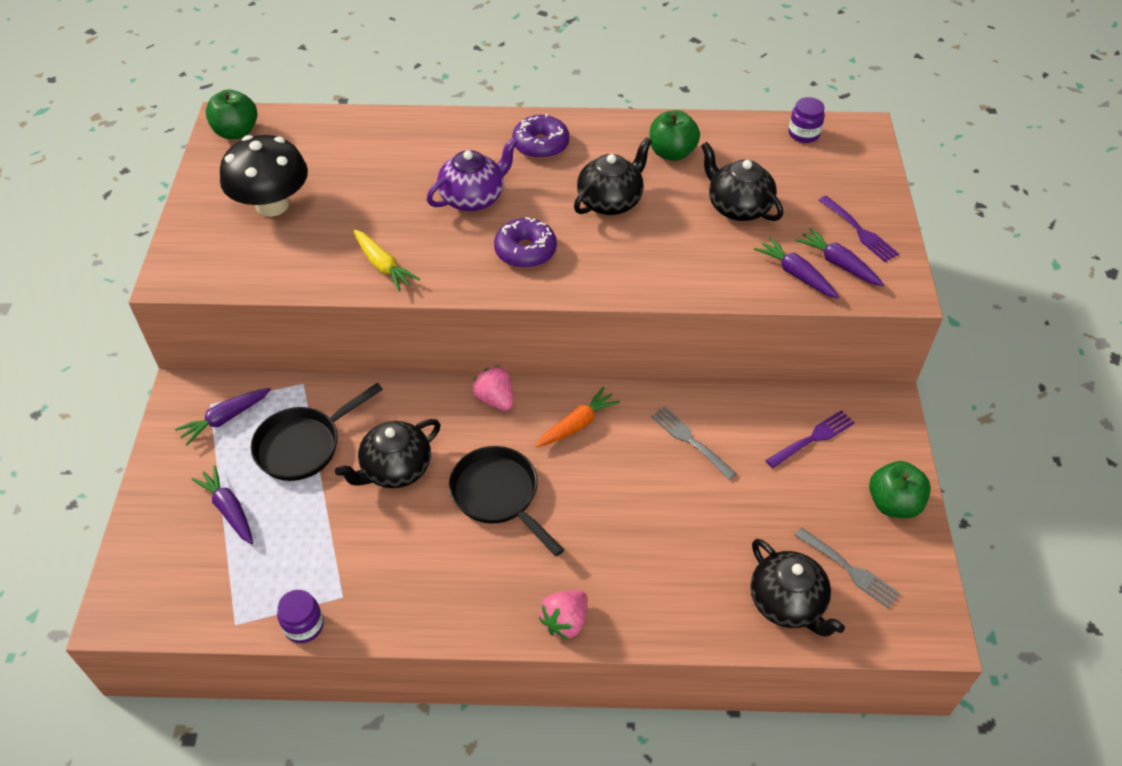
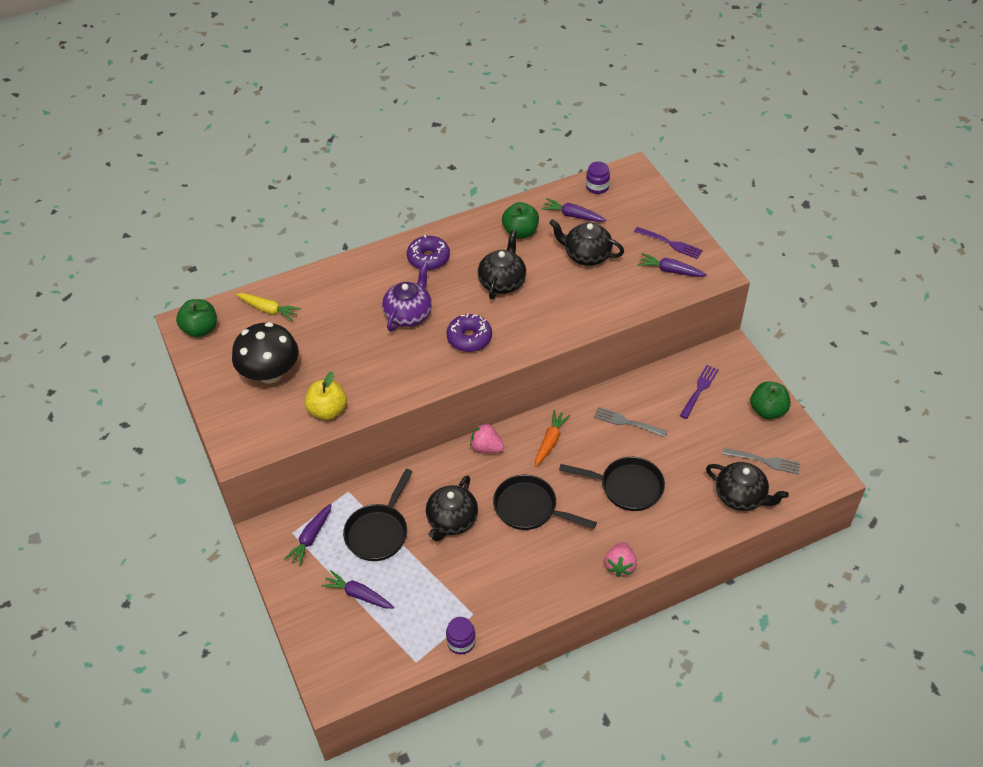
camera: 25 degrees left, 0 degrees up
(303, 270) = (327, 410): none -> yellow apple
(383, 266) = (381, 386): yellow carrot -> yellow carrot (268, 310)
(639, 522) = (627, 487): none -> black pan
(796, 274) = (649, 288): purple carrot -> purple carrot (573, 215)

